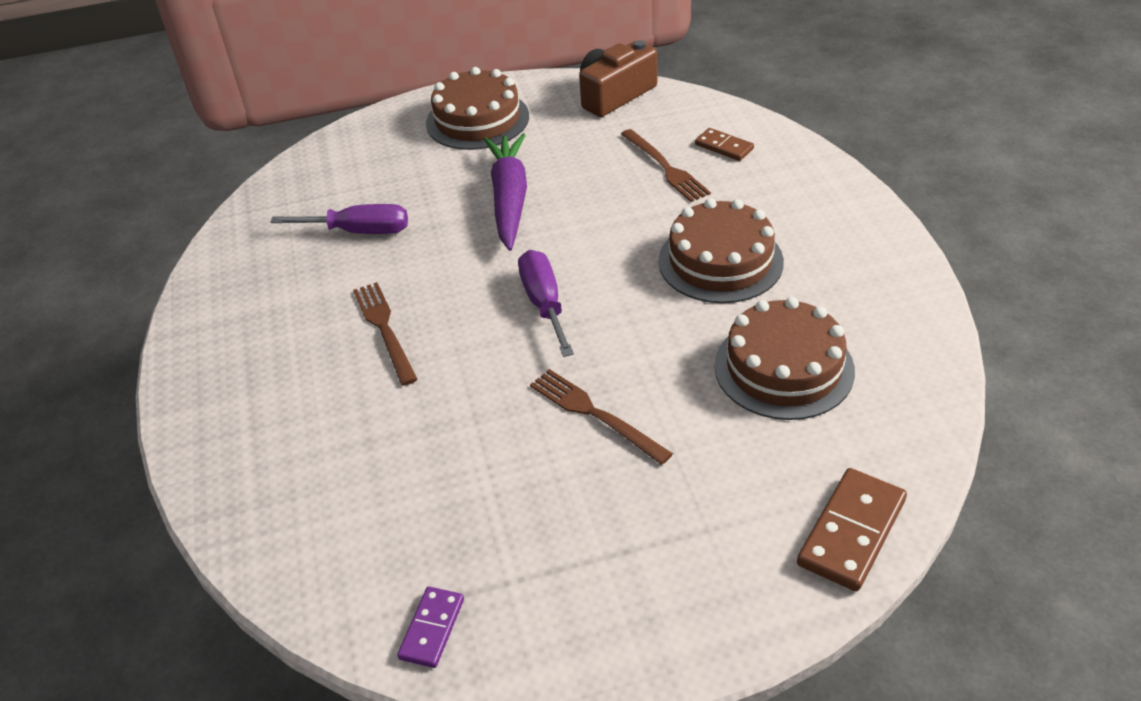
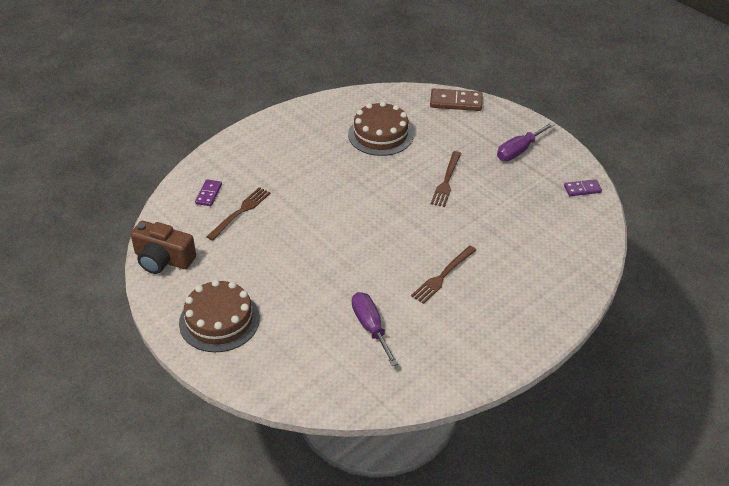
camera: 120 degrees left, 0 degrees up
(509, 199) = (303, 269): purple carrot -> none
(544, 304) = (385, 222): purple screwdriver -> purple screwdriver (519, 150)
(720, 261) = (316, 170): brown cake -> none
(724, 147) = (209, 194): brown domino -> purple domino

